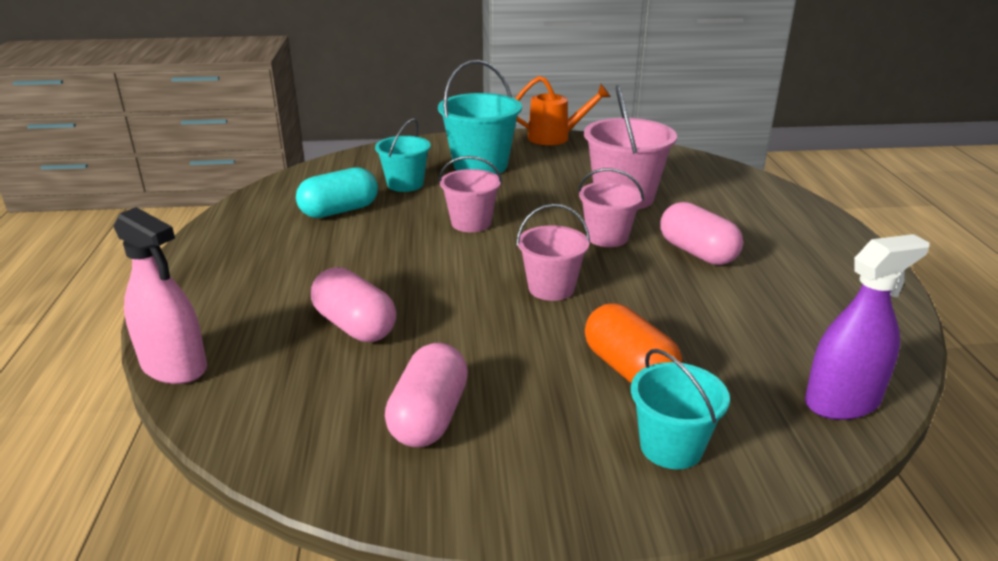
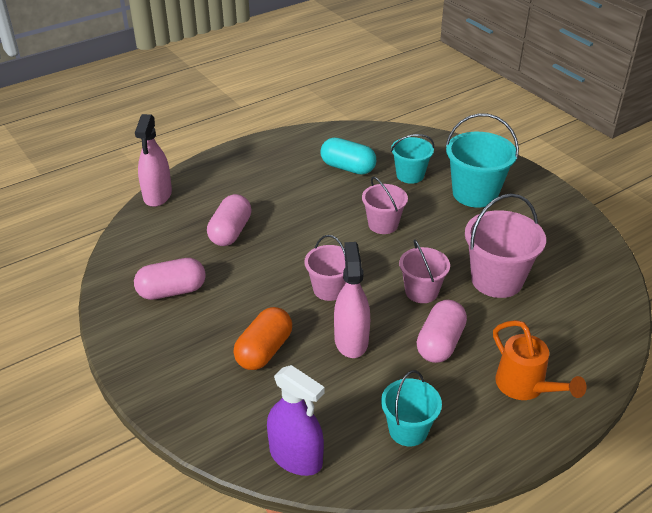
camera: 60 degrees right, 10 degrees up
(555, 137) = (571, 208): orange watering can -> orange watering can (525, 386)
(655, 301) = (351, 340): none -> pink spray bottle
(671, 447) = (202, 388): turquoise bucket -> turquoise bucket (408, 430)

